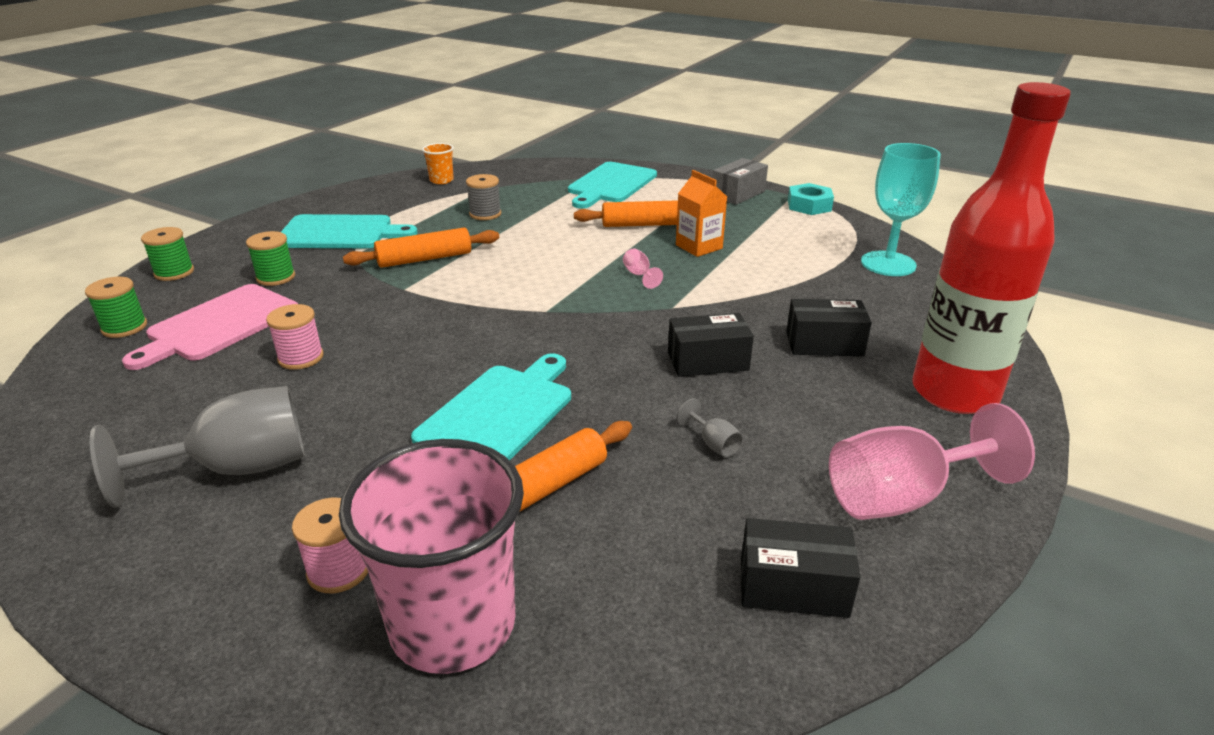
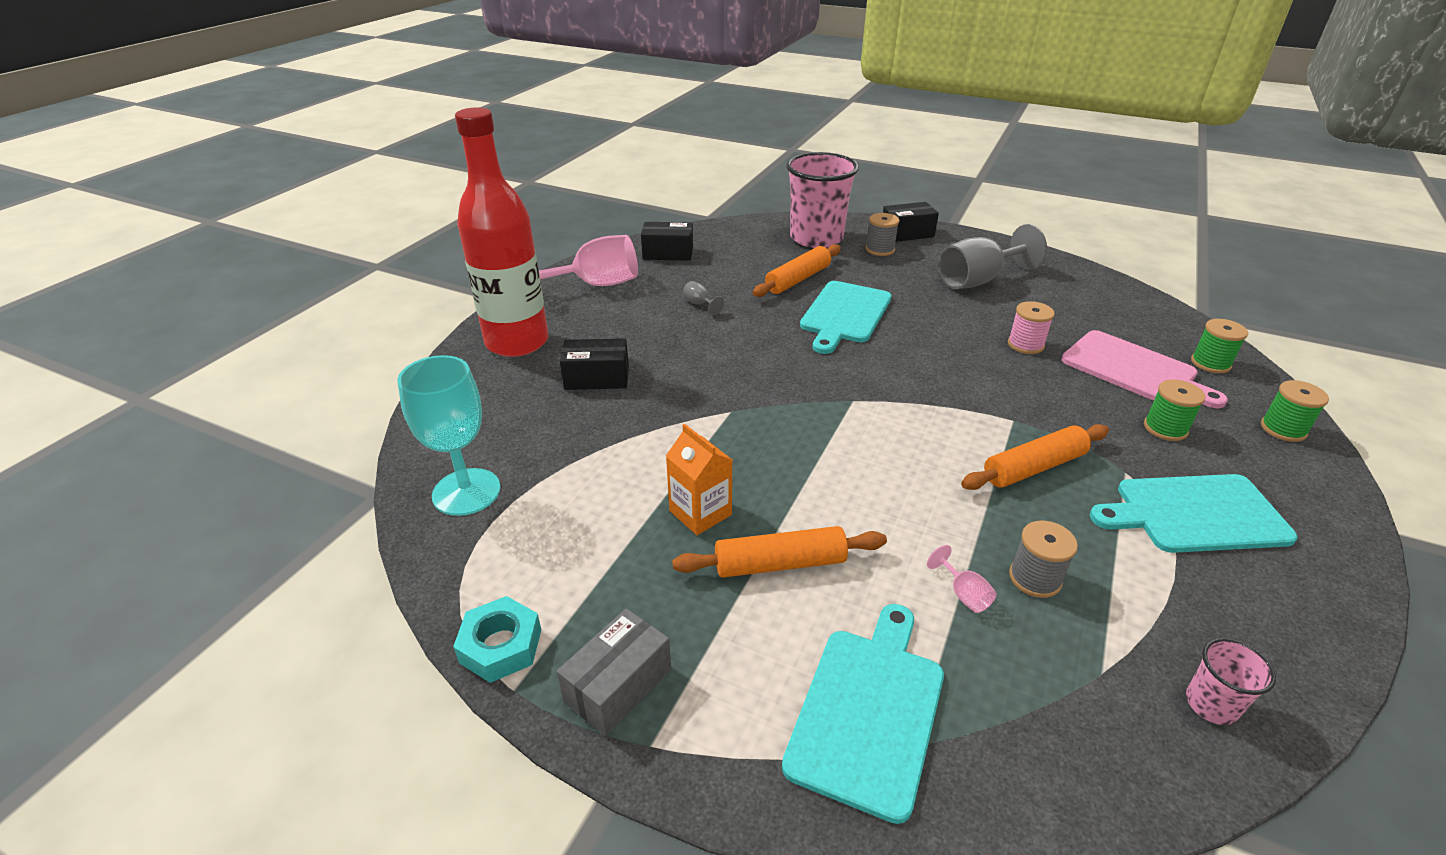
camera: 175 degrees right, 5 degrees up
(219, 325) = (1134, 369): pink cutting board -> pink cutting board turned 105 degrees clockwise
(339, 570) = (880, 249): pink spool -> grey spool
(441, 180) = (1211, 704): orange cup -> pink cup
(639, 275) = (771, 454): pink goblet -> pink goblet (963, 594)
(708, 361) = (699, 357): black box -> black box (907, 233)

